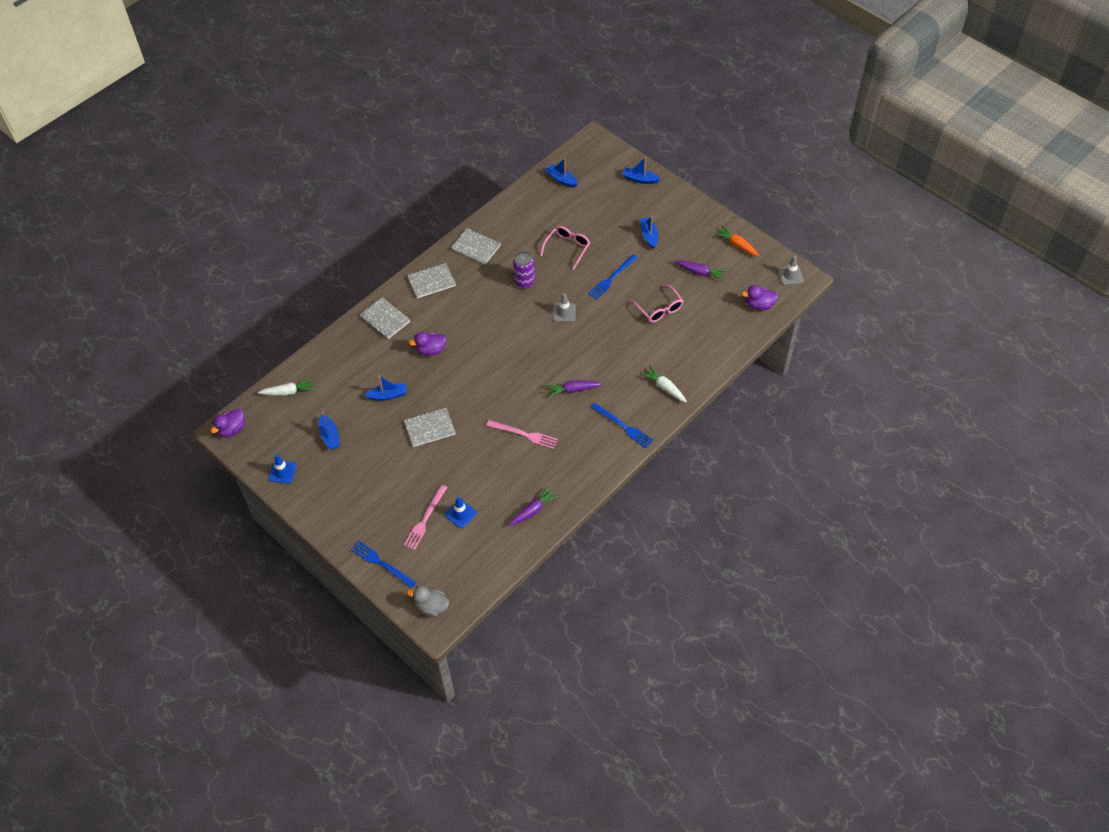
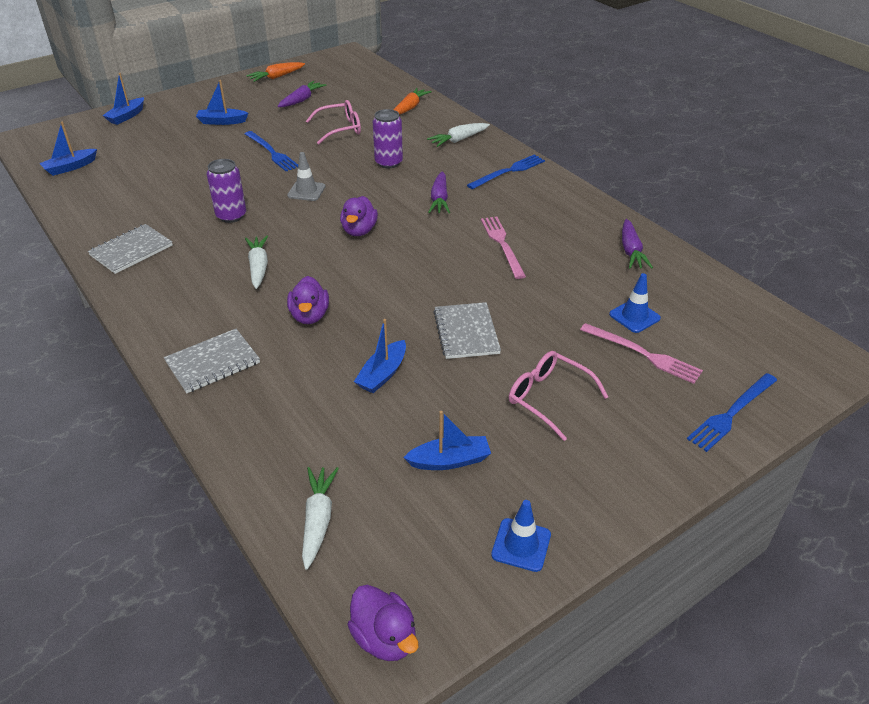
camera: 80 degrees left, 15 degrees down
(388, 395) = (383, 374): blue boat -> blue boat turned 150 degrees counterclockwise
(431, 281) = (167, 301): grey notebook -> none
(431, 607) = (806, 363): grey duck -> none
(472, 313) = (258, 267): none -> white carrot
(524, 434) = (502, 244): pink fork -> pink fork turned 45 degrees counterclockwise
(533, 510) = (631, 251): purple carrot -> purple carrot turned 150 degrees counterclockwise
(567, 248) = (197, 176): pink glasses -> pink glasses (548, 398)
(616, 350) = (388, 162): none -> purple can
(710, 345) = (410, 108): none -> orange carrot
(759, 305) = (368, 77): purple duck -> purple duck (359, 231)
(790, 275) = (338, 58): grey traffic cone -> none

